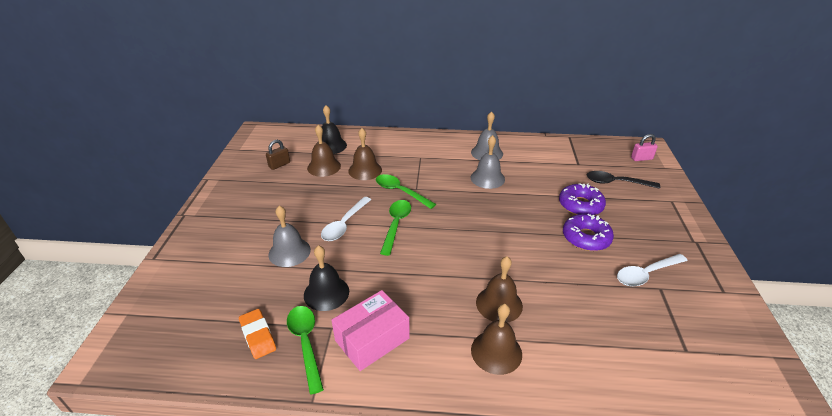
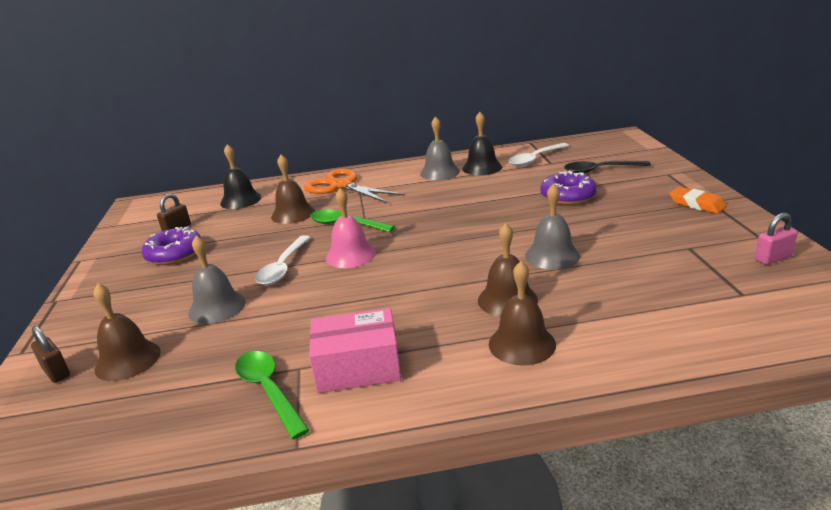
camera: 10 degrees left, 10 degrees down
(172, 283) = (56, 372): none -> brown padlock
(258, 336) = (198, 398): orange eraser -> orange eraser (697, 204)
(324, 167) = (238, 220): brown bell -> brown bell (127, 360)
(326, 293) = (280, 336): black bell -> black bell (482, 167)
(372, 339) = (358, 367): pink box -> pink box turned 45 degrees clockwise
(396, 225) = (350, 255): green spoon -> pink bell
(408, 149) = (341, 186): none -> orange scissors
(487, 178) = (449, 193): grey bell -> grey bell (552, 255)
(586, 238) = (586, 222): purple donut -> purple donut (174, 254)
(641, 158) = (619, 146): pink padlock -> pink padlock (773, 258)
(646, 274) = (668, 239): white spoon -> white spoon (535, 159)

